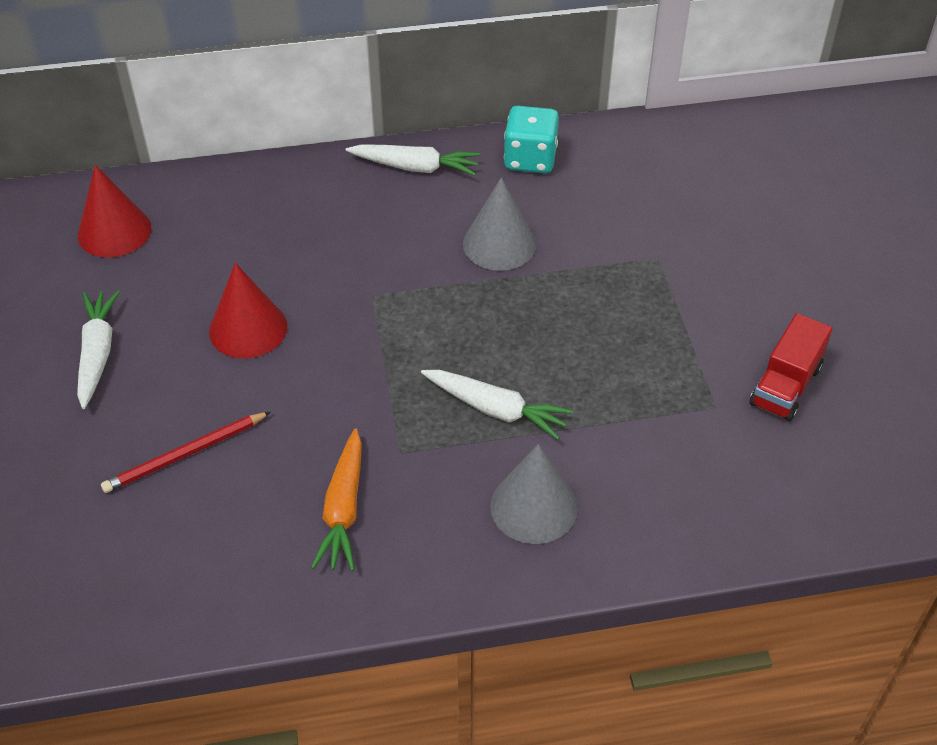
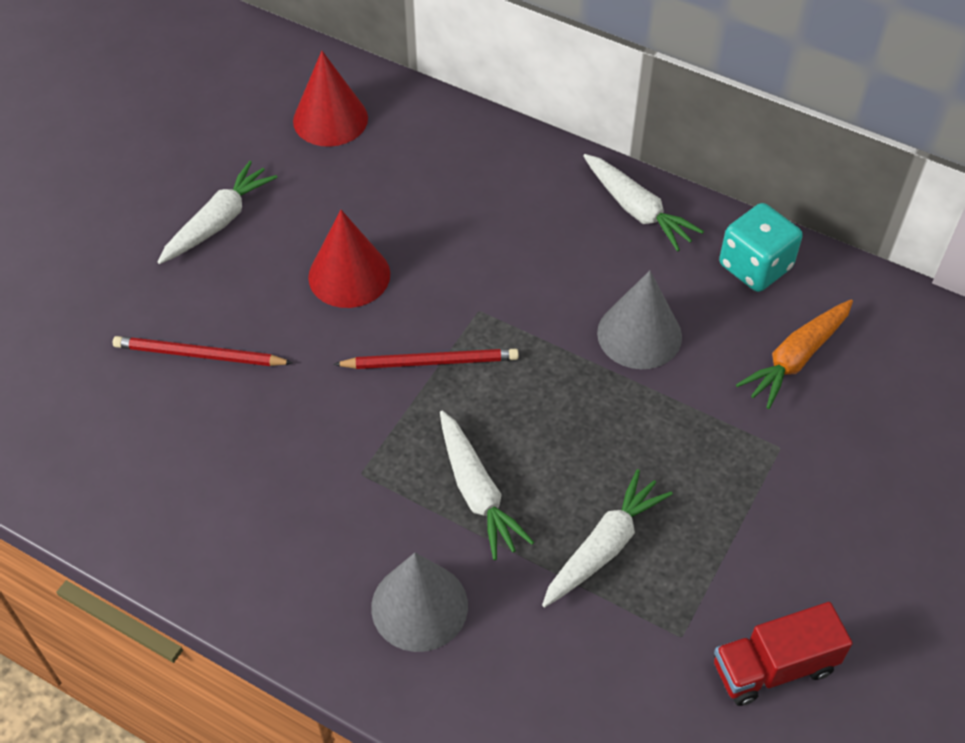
camera: 40 degrees right, 5 degrees up
(343, 509) = (268, 490): orange carrot -> orange carrot (795, 358)
(373, 348) = (431, 362): none -> red pencil
(614, 387) = (604, 547): none -> white carrot

